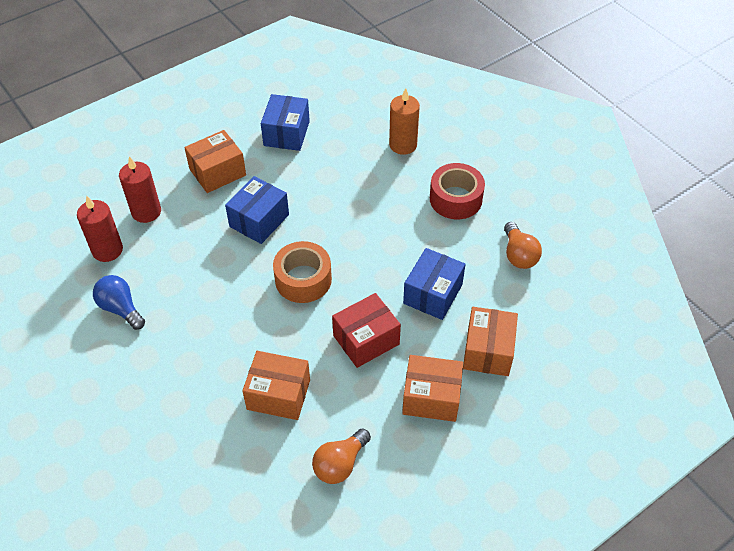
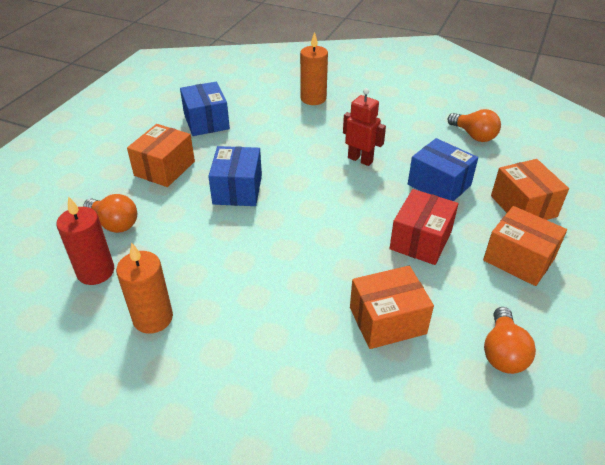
camera: 30 degrees left, 10 degrees down
(121, 308) = (153, 318): blue light bulb -> orange candle
(146, 212) = (114, 223): red candle -> orange light bulb
(303, 279) = (320, 218): orange tape -> none
(386, 235) = (360, 159): none -> red robot
(431, 397) = (519, 259): orange box -> orange box turned 60 degrees clockwise
(433, 294) = (439, 185): blue box -> blue box turned 45 degrees counterclockwise
(455, 199) = (389, 118): red tape -> none

